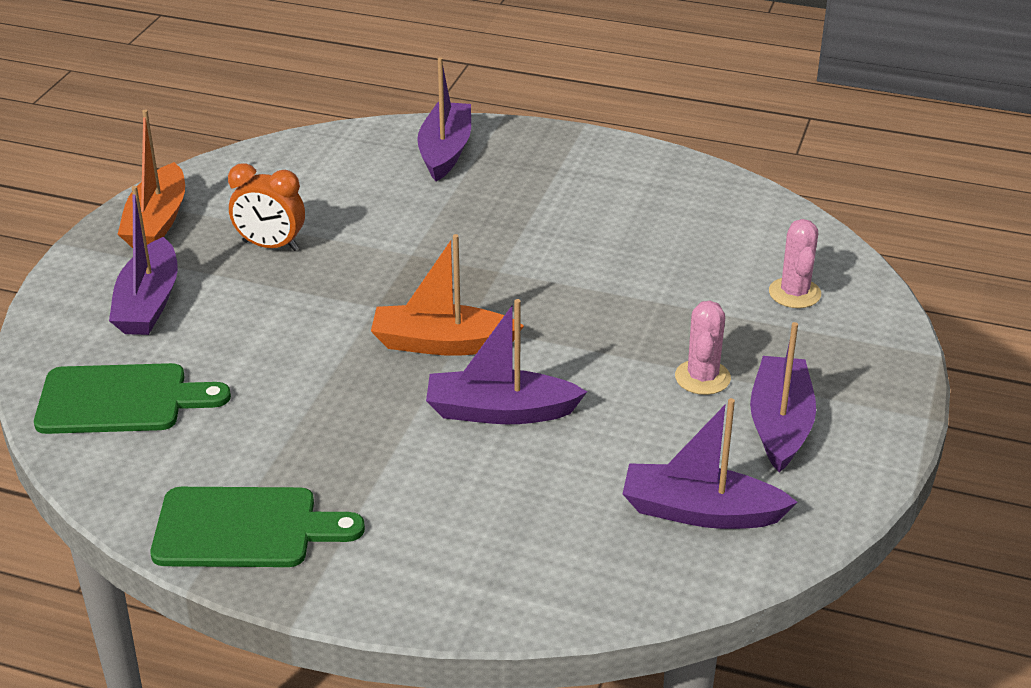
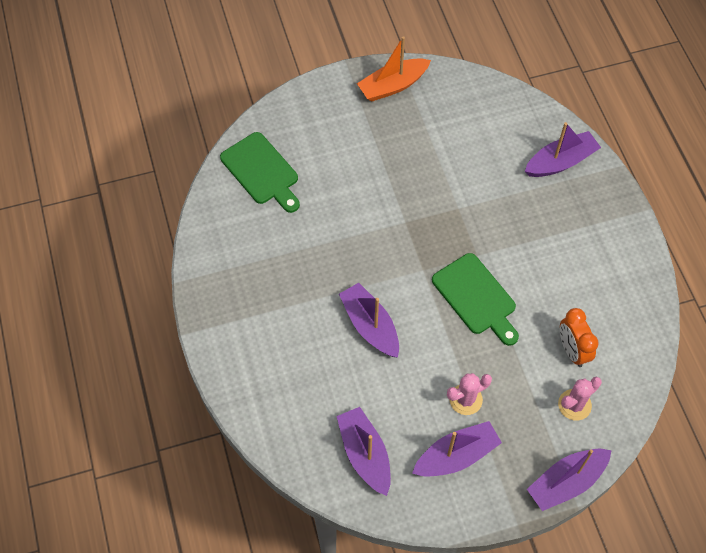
camera: 55 degrees right, 25 degrees up
(149, 303) = (332, 130): purple boat -> purple boat (566, 482)
(245, 529) = (221, 278): green cutting board -> green cutting board (476, 297)
(270, 246) = (414, 145): orange clock -> orange clock (572, 350)
(442, 344) = (399, 269): orange boat -> none

